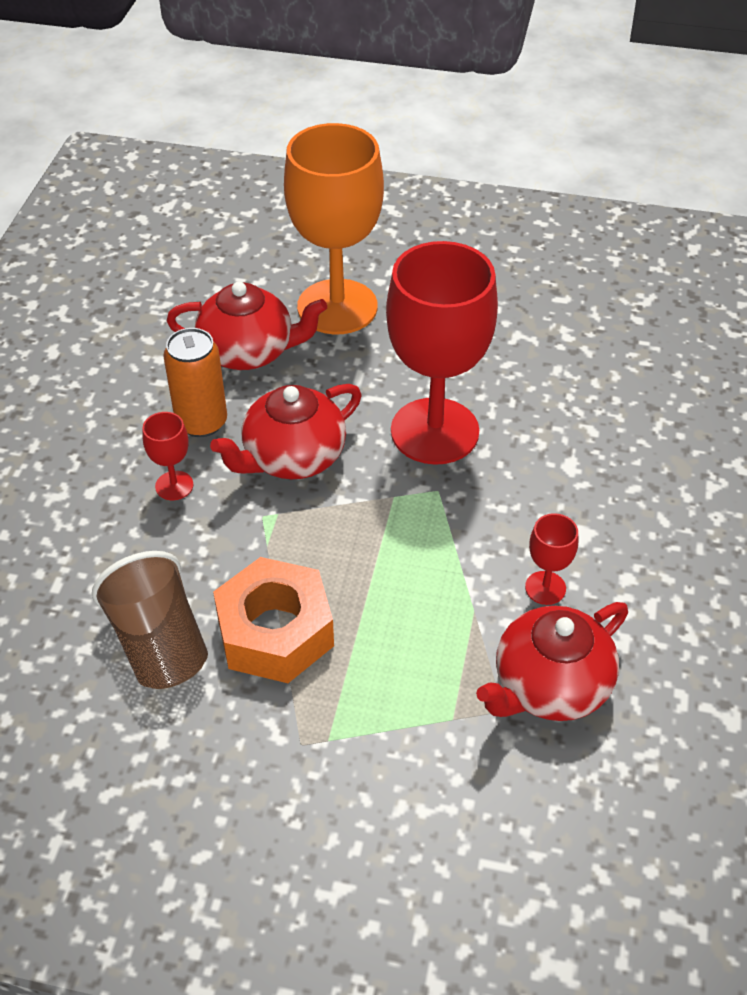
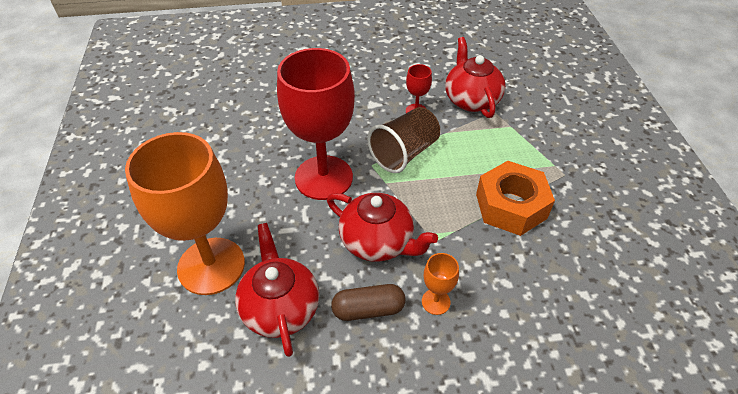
camera: 110 degrees left, 0 degrees up
(159, 644) = (556, 257): brown cup -> brown cup (404, 153)
(174, 485) = (435, 302): red goblet -> orange goblet
(201, 422) = (368, 309): orange can -> brown capsule
(549, 686) = (471, 100): red teapot -> red teapot turned 135 degrees counterclockwise

